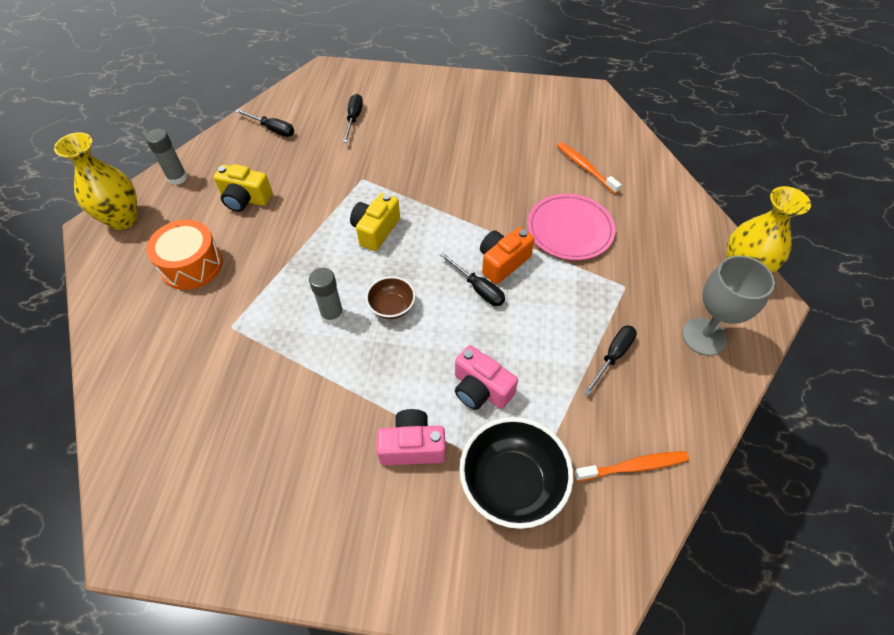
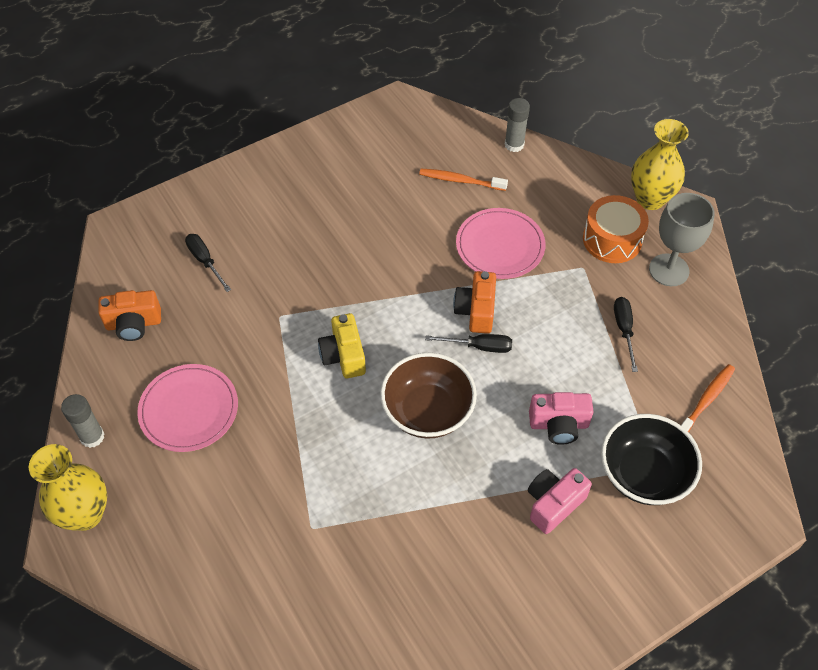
camera: 40 degrees left, 0 degrees up
(192, 265) = (211, 504): orange drum -> orange drum (612, 239)
(245, 199) = (189, 410): yellow camera -> pink plate
(272, 129) = (134, 324): black screwdriver -> orange camera
(332, 314) = (386, 453): grey glue stick -> grey glue stick (514, 145)
(392, 307) = (427, 411): brown bowl -> brown bowl, size x1.84

